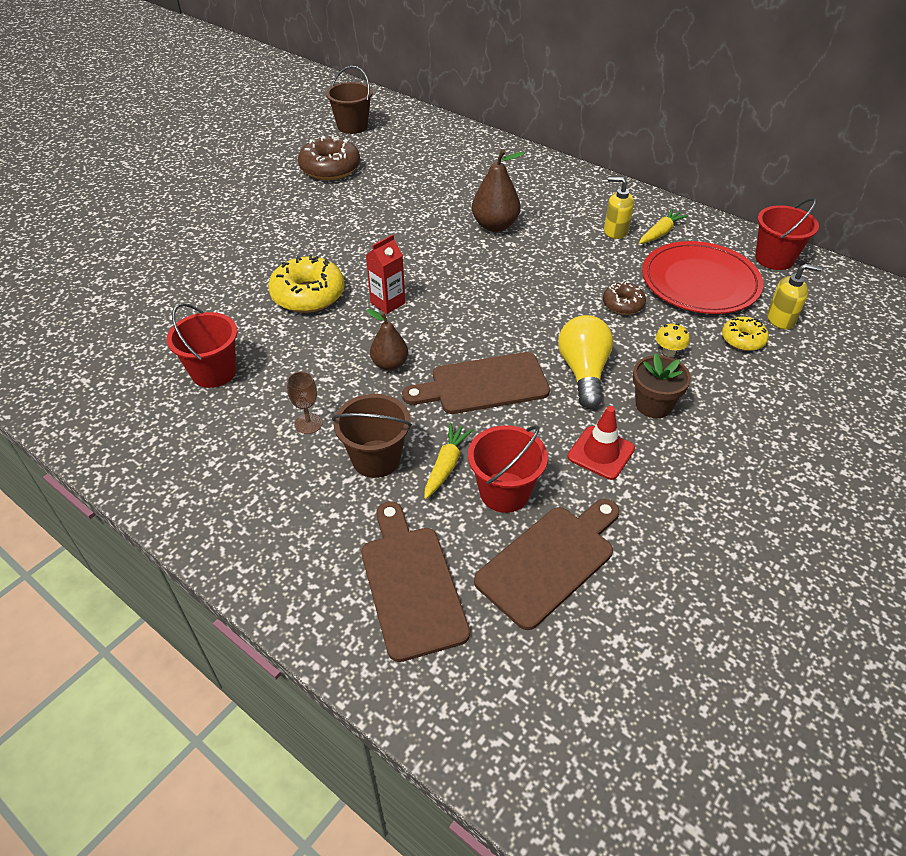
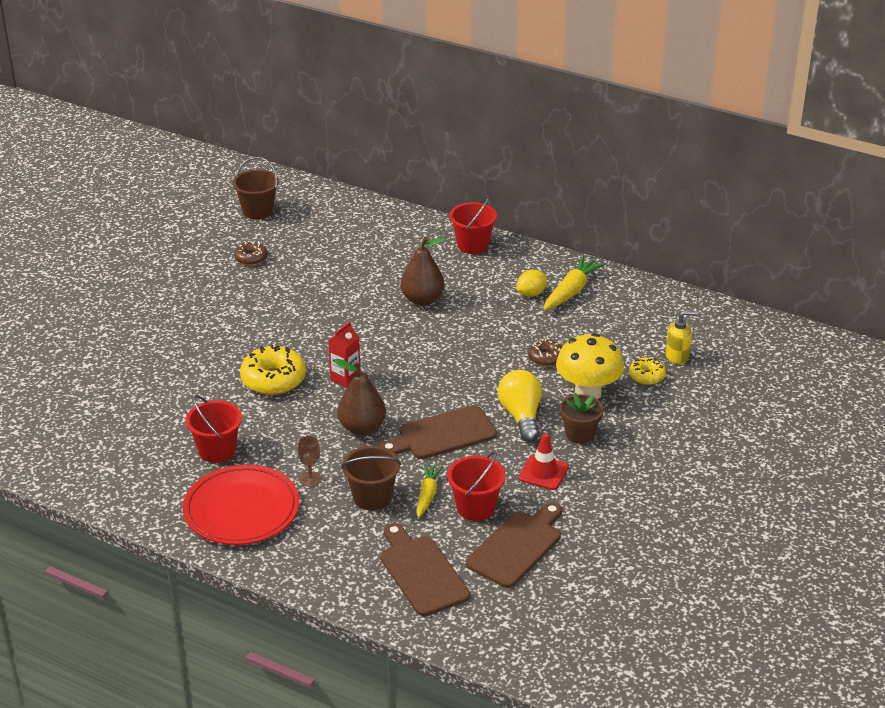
camera: 10 degrees left, 10 degrees down
(330, 168) = (251, 258): brown donut -> brown donut, size x0.56
(390, 364) = (362, 428): brown pear -> brown pear, size x1.54
(615, 231) = (531, 294): yellow soap dispenser -> yellow lemon
(660, 233) = (571, 291): yellow carrot -> yellow carrot, size x1.52
(668, 352) = (588, 392): yellow mushroom -> yellow mushroom, size x2.45
(700, 282) = (609, 332): red plate -> red plate (241, 509)
(774, 258) = (671, 304): red bucket -> red bucket (472, 245)

